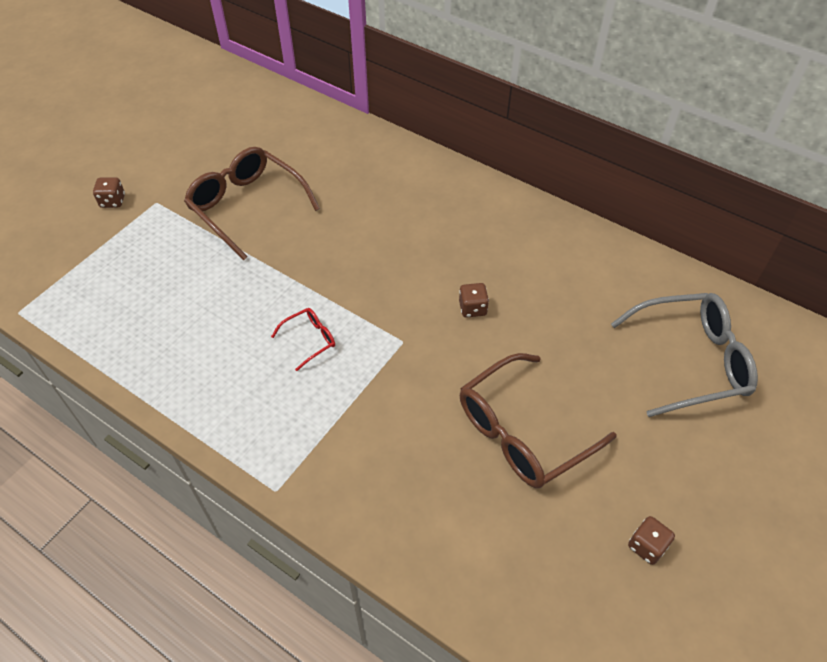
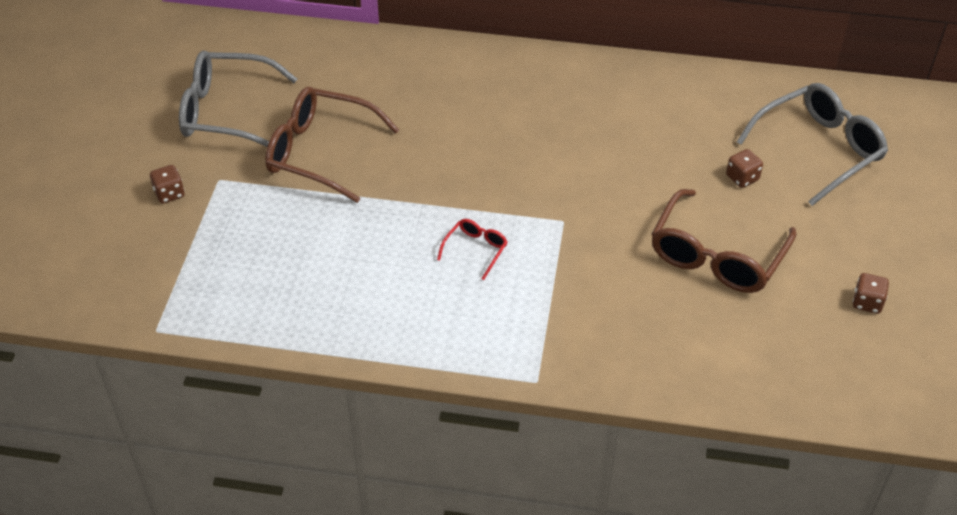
camera: 25 degrees left, 5 degrees down
(202, 148) = (226, 111): none -> grey glasses
(472, 308) = (607, 171): brown dice -> brown dice (742, 178)

